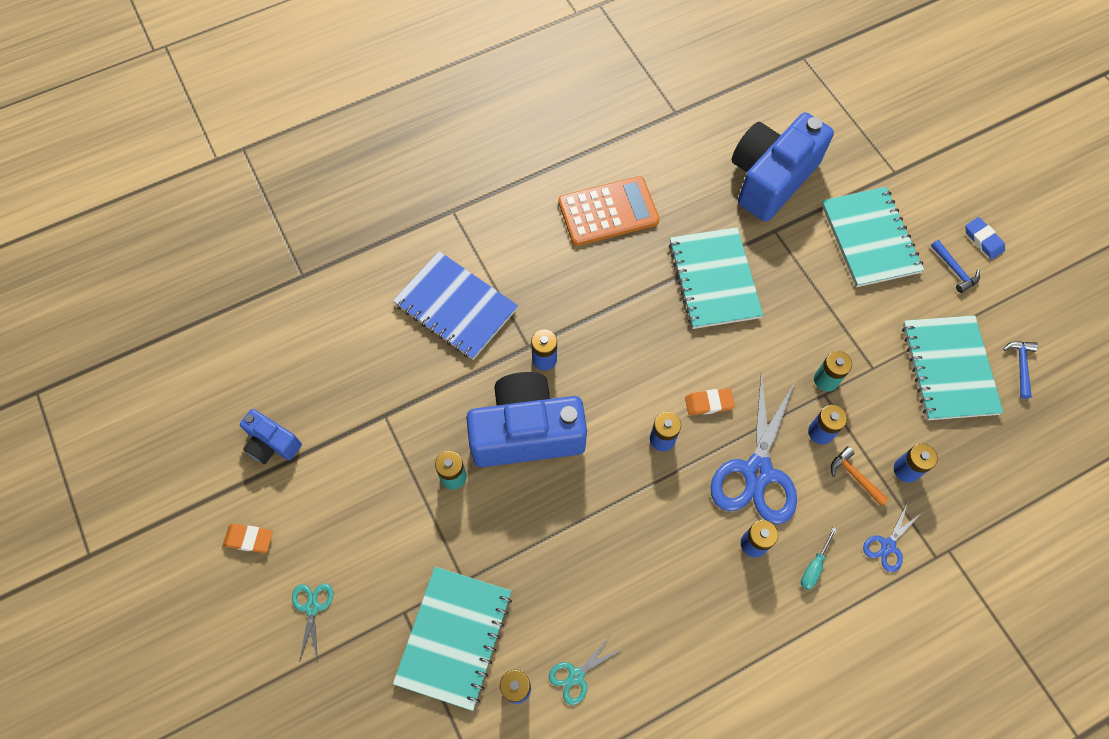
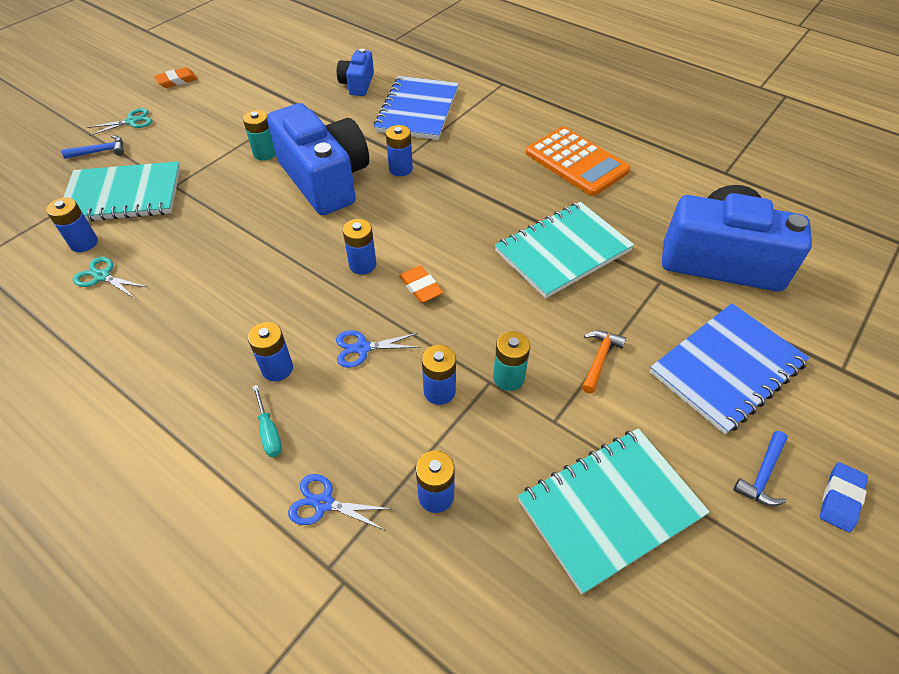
camera: 65 degrees right, 15 degrees down
(249, 539) = (177, 81): orange eraser -> orange eraser turned 75 degrees clockwise
(272, 443) = (254, 67): blue camera -> blue camera (357, 84)
(757, 472) = (362, 348): blue scissors -> blue scissors, size x0.46
(814, 567) = (269, 432): turquoise screwdriver -> turquoise screwdriver turned 120 degrees counterclockwise
(855, 476) = (400, 441): orange hammer -> orange hammer (599, 359)
(869, 238) = (726, 368): turquoise notebook -> blue notebook
(1020, 366) = (680, 607): blue hammer -> blue hammer (100, 151)

